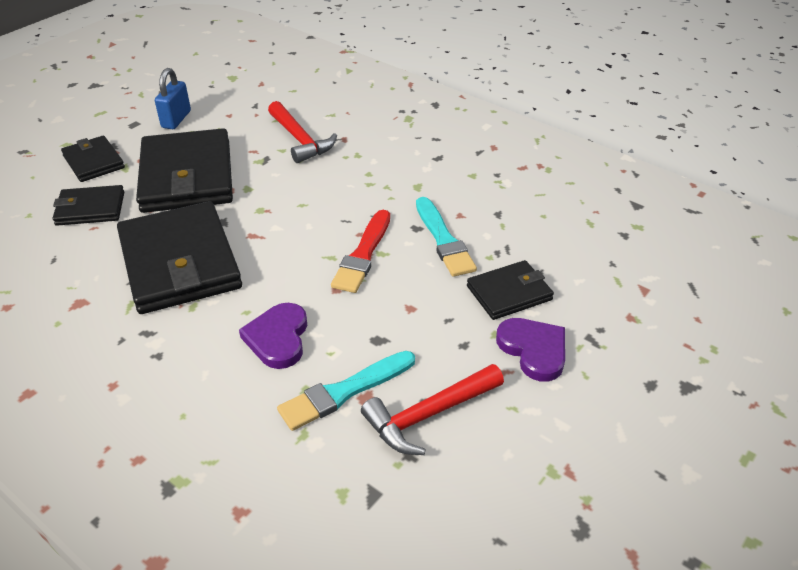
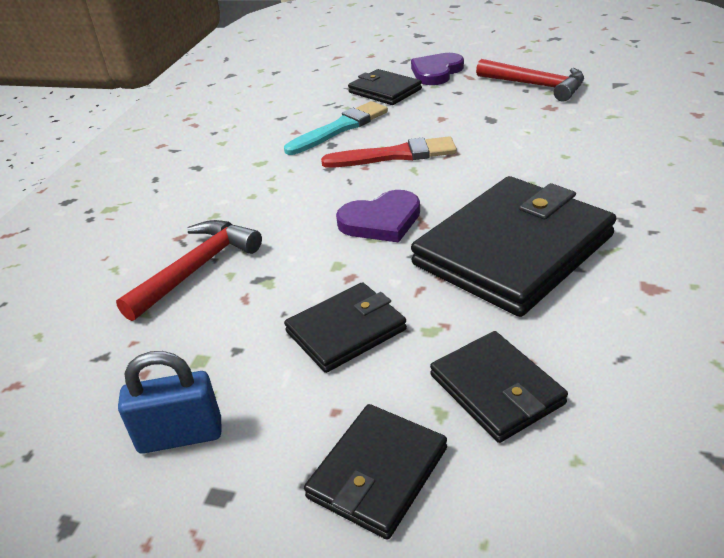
camera: 110 degrees left, 5 degrees down
(187, 176) = (346, 330): black wallet -> black wallet, size x0.53
(278, 338) = (542, 156): purple heart -> purple heart (381, 221)
(345, 391) = (556, 114): turquoise brush -> none

